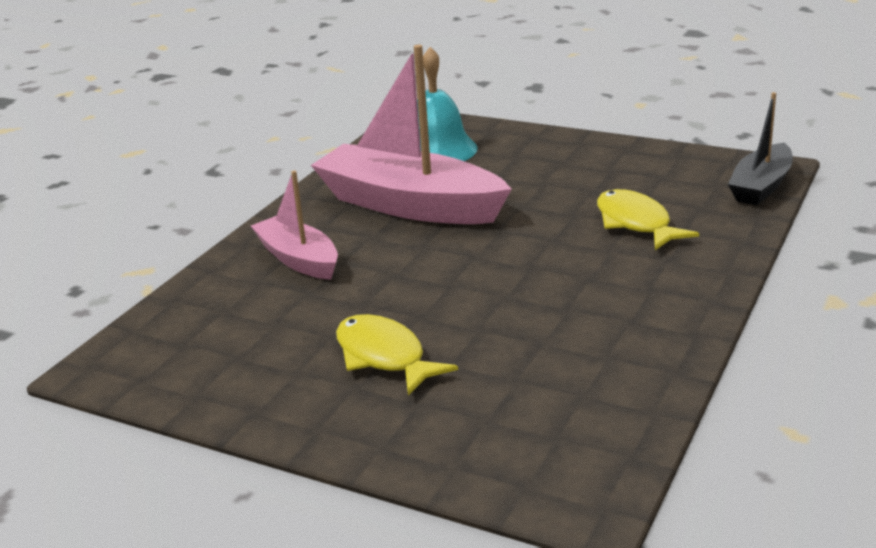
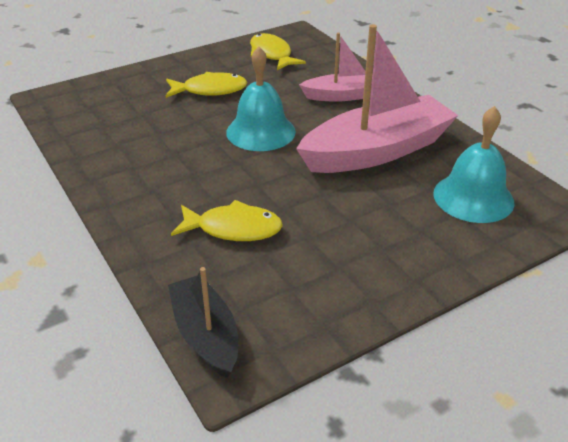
camera: 120 degrees right, 10 degrees up
(210, 356) = (272, 54): none -> yellow fish
(450, 276) = (261, 131): none -> turquoise bell

